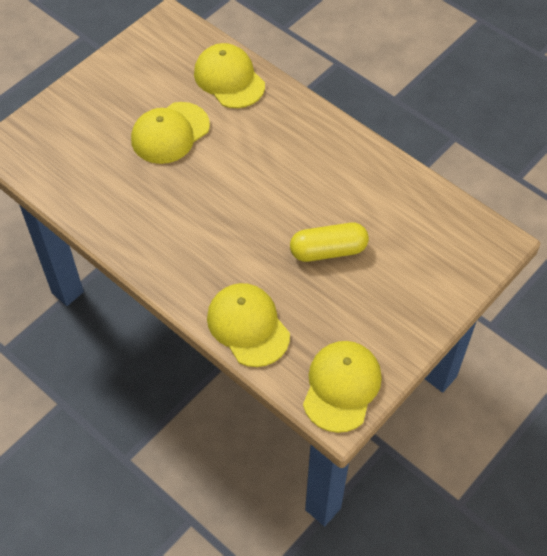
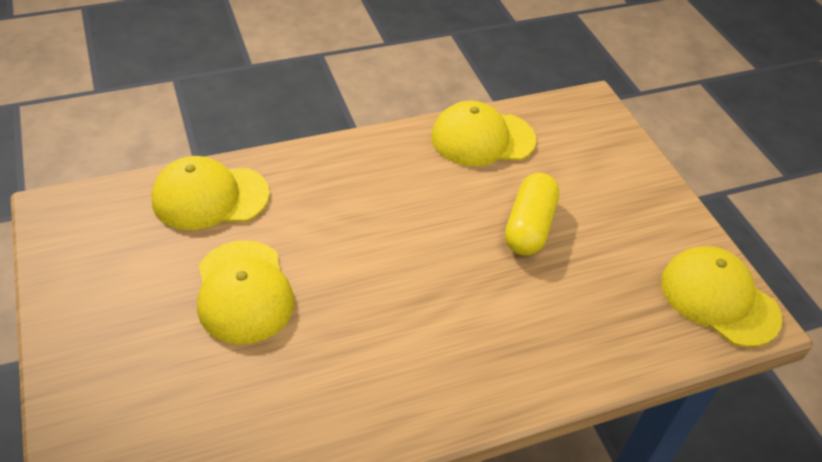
camera: 65 degrees left, 10 degrees down
(248, 326) = (597, 347): yellow cap -> yellow cap (482, 138)

